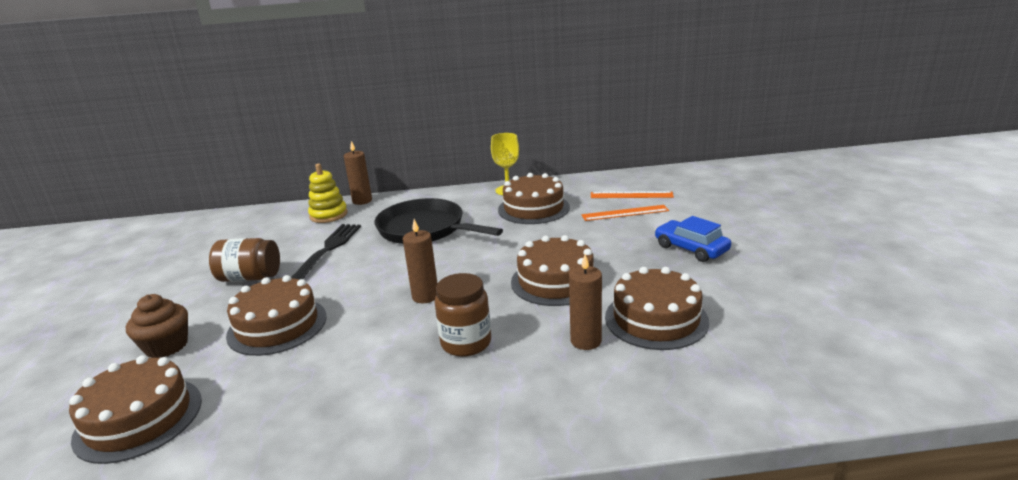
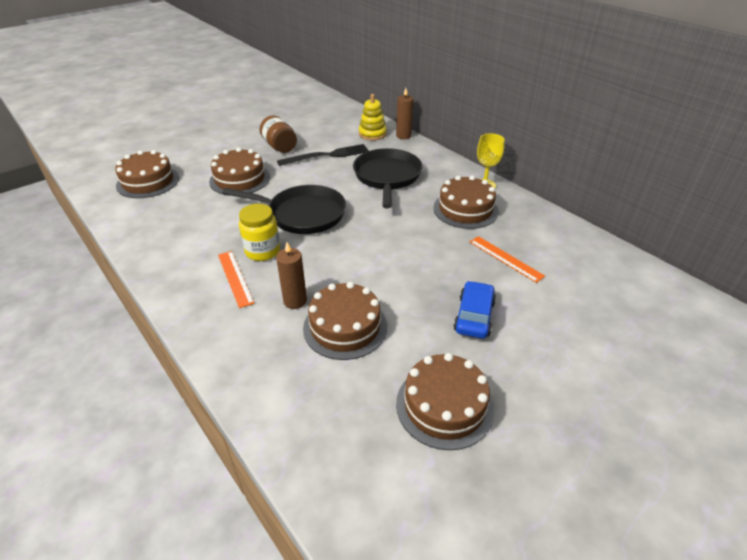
camera: 55 degrees right, 15 degrees up
(166, 346) = (203, 158): brown cupcake -> none
(425, 296) = (303, 214): brown candle -> black pan
(466, 343) = (262, 251): brown jar -> yellow jar
(555, 281) = (362, 260): brown cake -> brown cake (444, 406)
(631, 195) = (546, 251): orange ruler -> orange ruler (235, 278)

